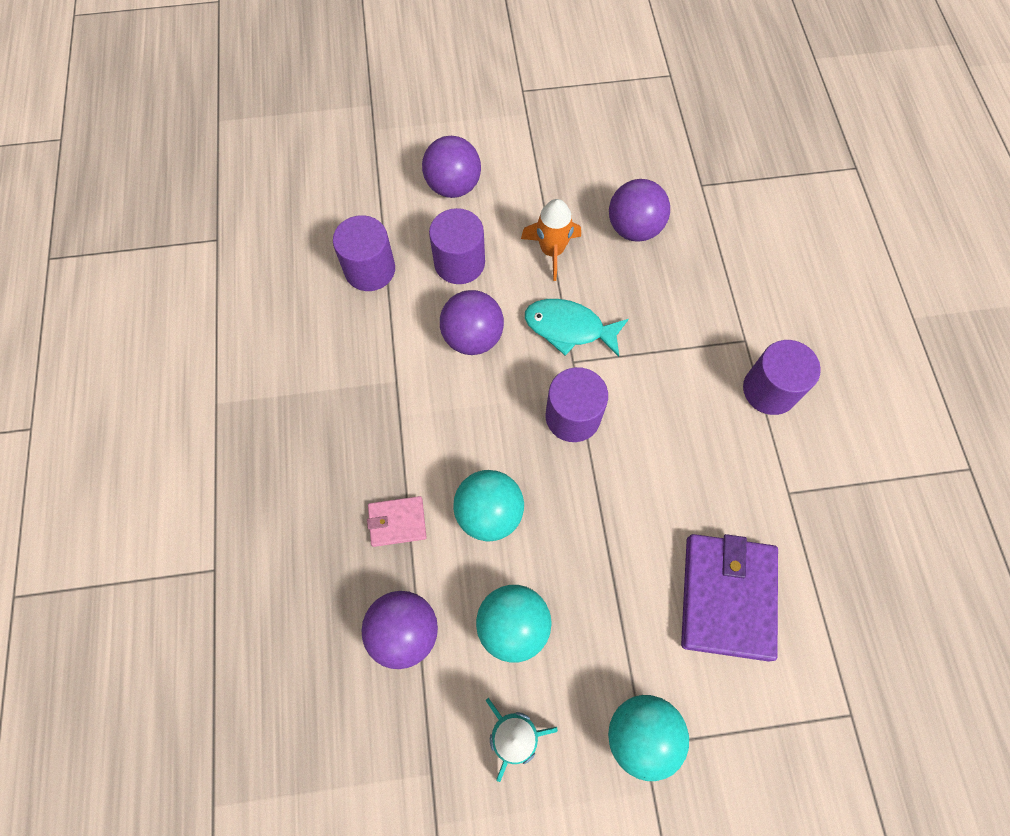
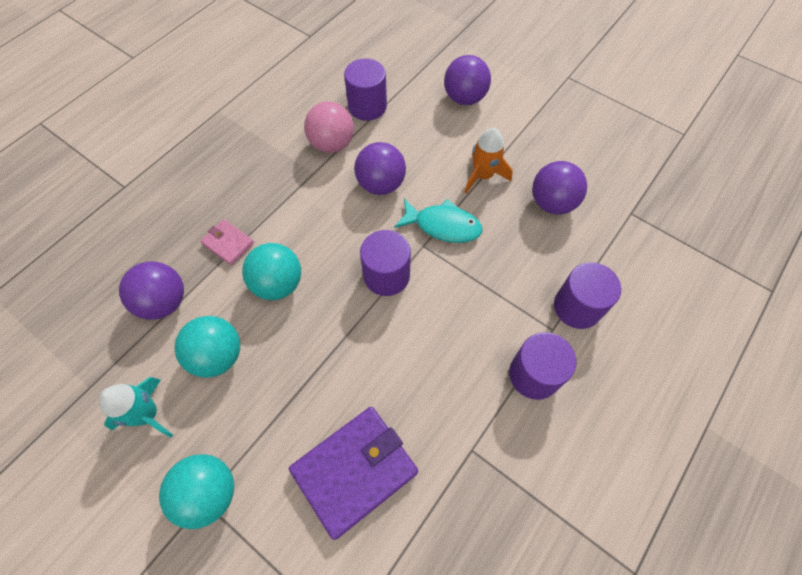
camera: 45 degrees right, 5 degrees down
(380, 337) = (332, 144): none -> pink ball
(459, 263) = (420, 140): purple cylinder -> purple cylinder (577, 307)
(569, 328) = (443, 225): turquoise fish -> turquoise fish turned 135 degrees clockwise

